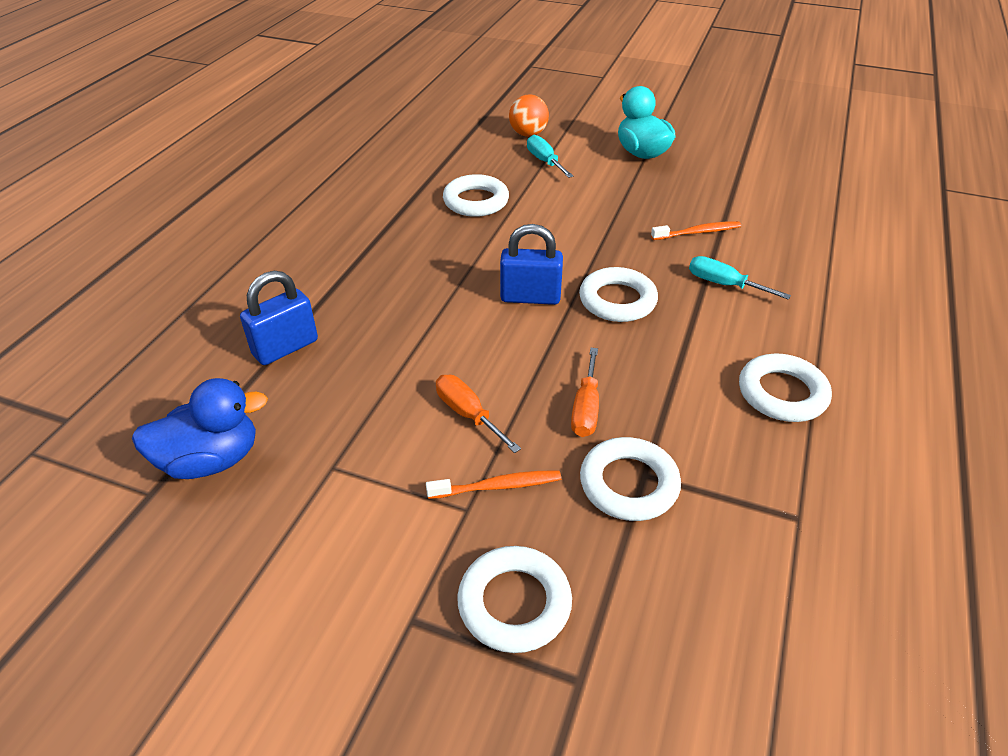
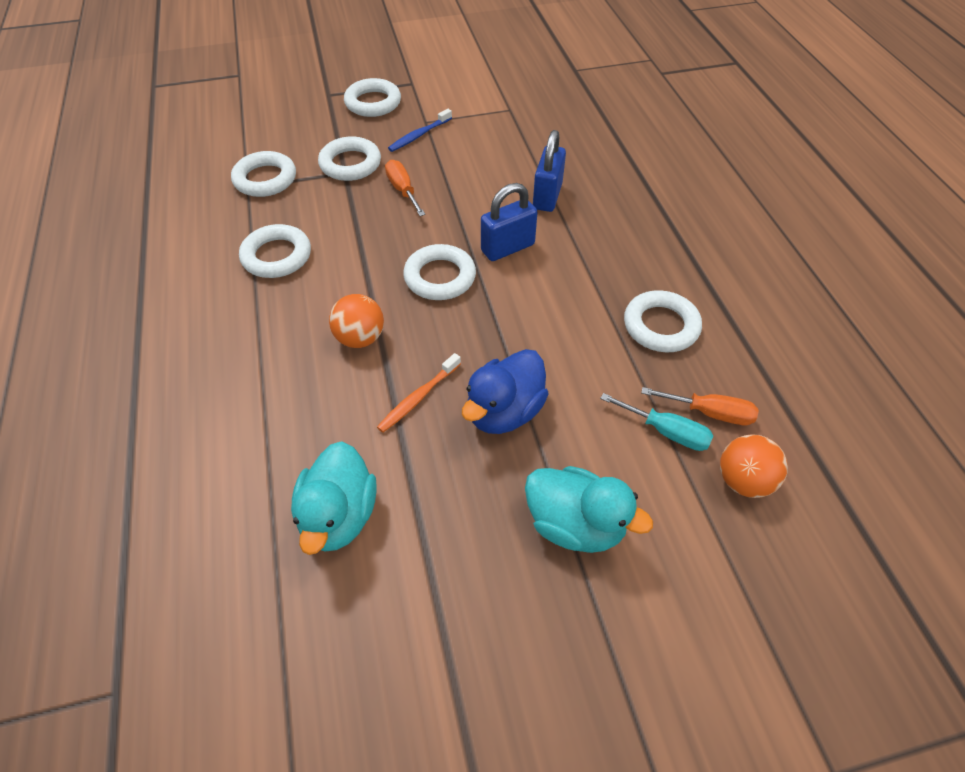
camera: 145 degrees right, 10 degrees up
(211, 460) = (569, 88): blue duck -> blue duck (504, 411)
(285, 347) = (617, 144): blue padlock -> blue padlock (547, 196)
(468, 414) = (469, 158): orange screwdriver -> orange screwdriver (710, 413)
(498, 486) = (419, 135): orange toothbrush -> blue toothbrush
(724, 284) = (360, 338): turquoise screwdriver -> orange ball
(767, 519) = (265, 179): none -> white ring
(788, 202) = (339, 515): none -> turquoise duck

